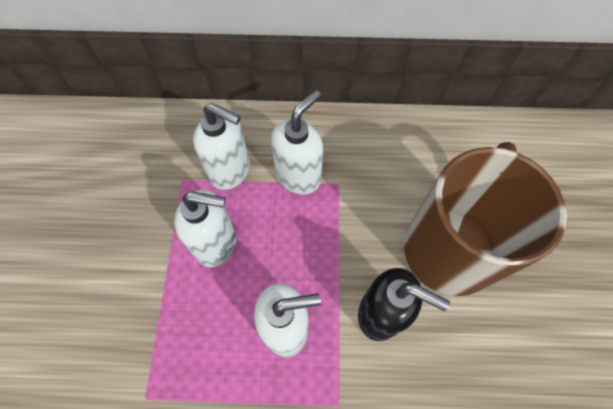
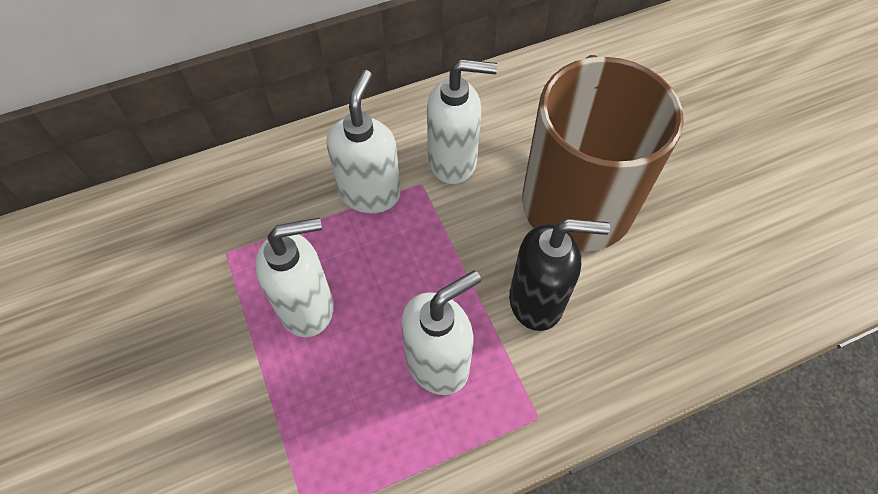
camera: 25 degrees left, 5 degrees down
(230, 171) = (283, 219): white soap dispenser -> white soap dispenser (453, 161)

